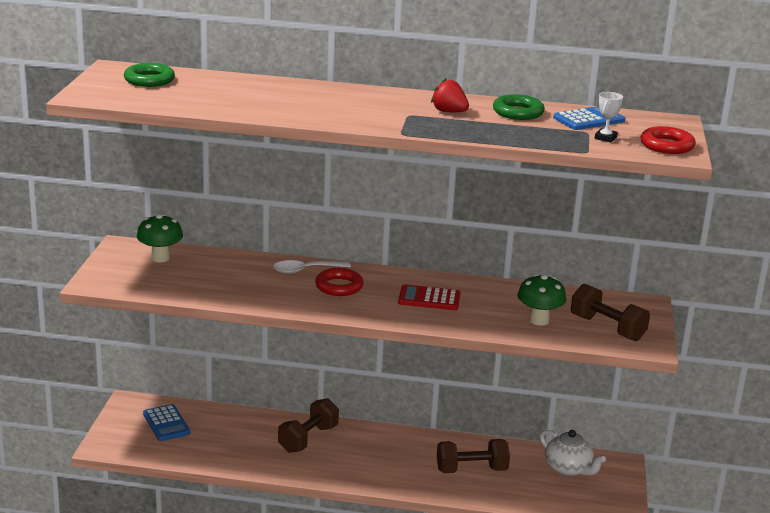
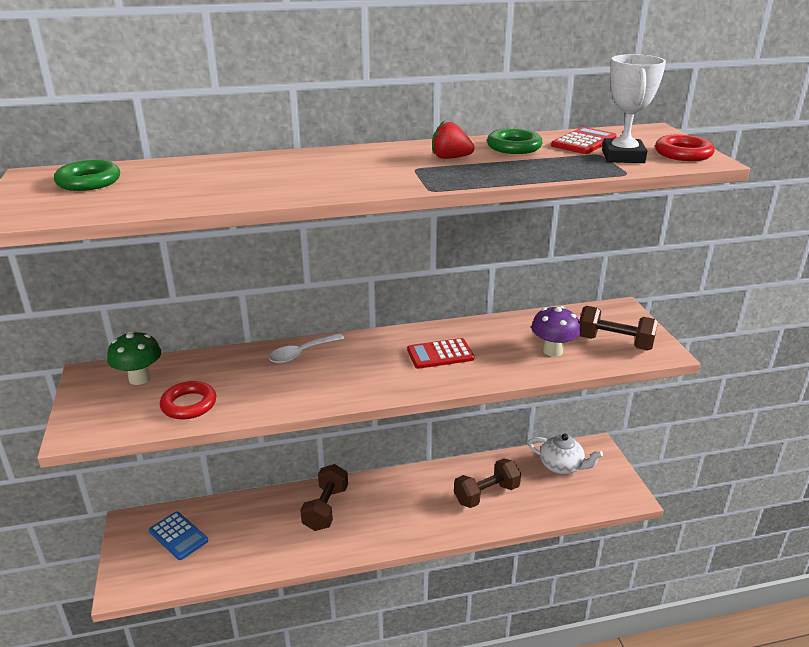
camera: 20 degrees left, 5 degrees up
(339, 286) = (346, 363): red ring -> red ring (189, 404)
(539, 320) = (553, 351): green mushroom -> purple mushroom
(589, 119) = (584, 142): blue calculator -> red calculator
(605, 138) = (623, 156): white trophy -> white trophy, size x1.98

